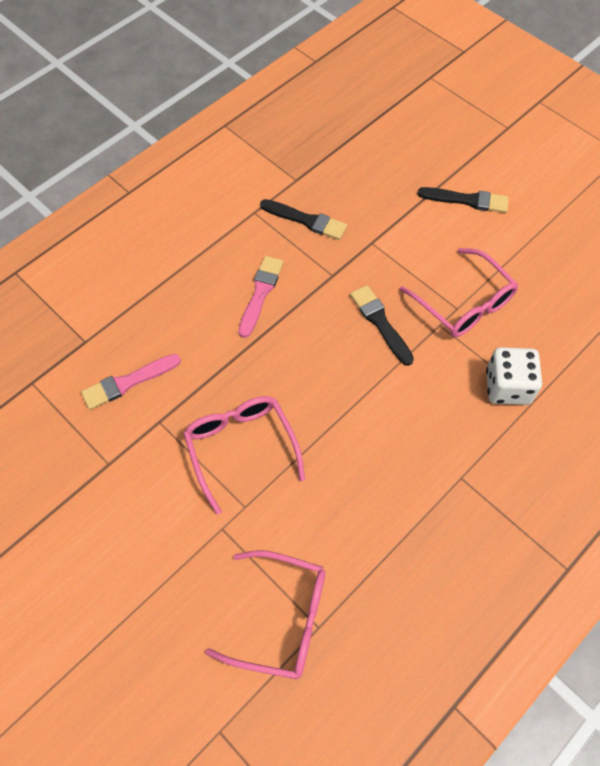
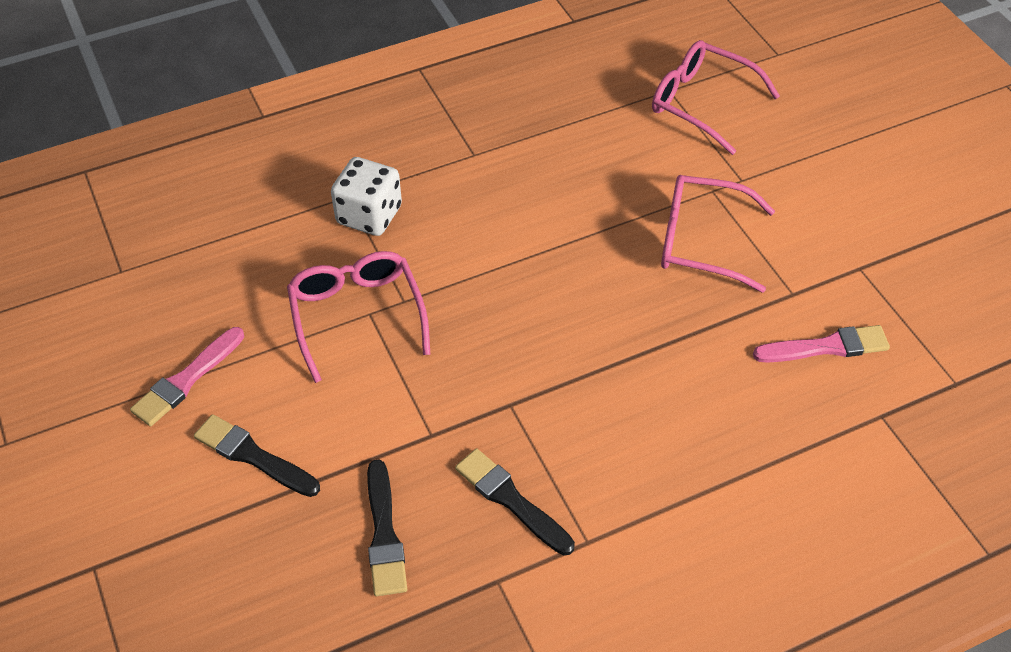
camera: 160 degrees left, 10 degrees down
(241, 448) = (701, 241): pink glasses -> pink glasses turned 105 degrees clockwise
(260, 293) = (620, 409): pink brush -> pink brush (186, 380)
(380, 323) = (477, 324): black brush -> black brush (384, 534)

